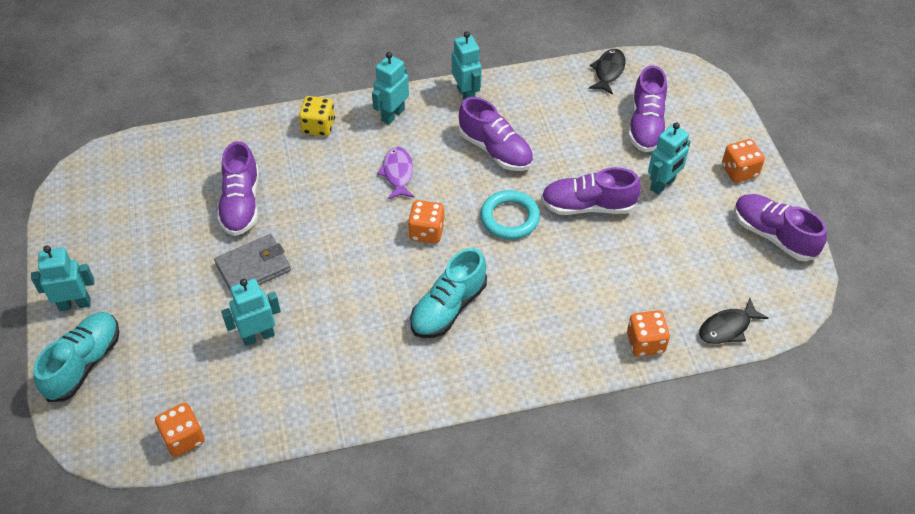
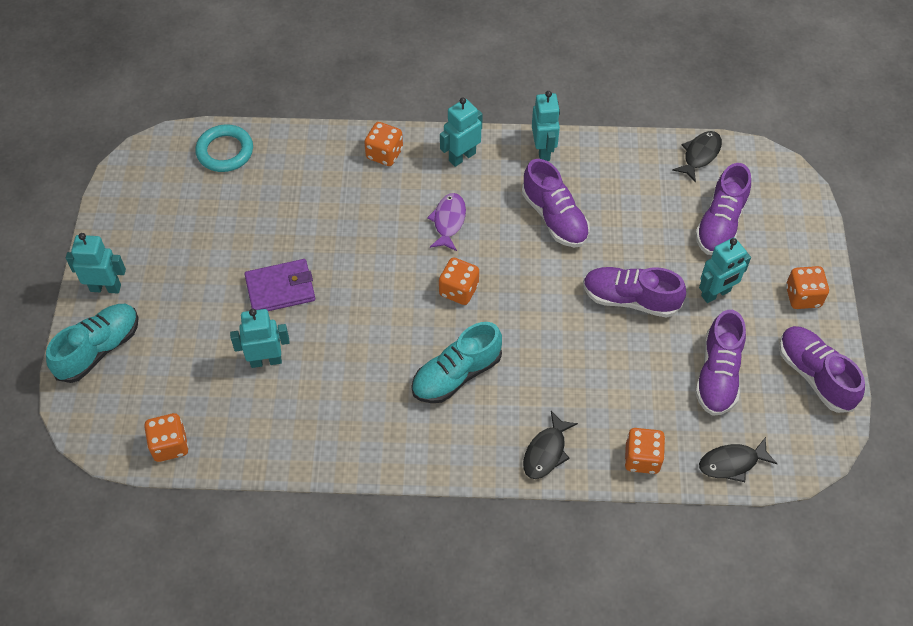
camera: 15 degrees right, 5 degrees up
(241, 204) = (287, 220): purple shoe -> purple shoe (717, 375)
(253, 267) = (280, 289): grey wallet -> purple wallet
(318, 127) = (384, 154): yellow dice -> orange dice
(509, 218) = (546, 294): turquoise ring -> turquoise ring (225, 151)
(555, 358) = (546, 452): none -> black fish

